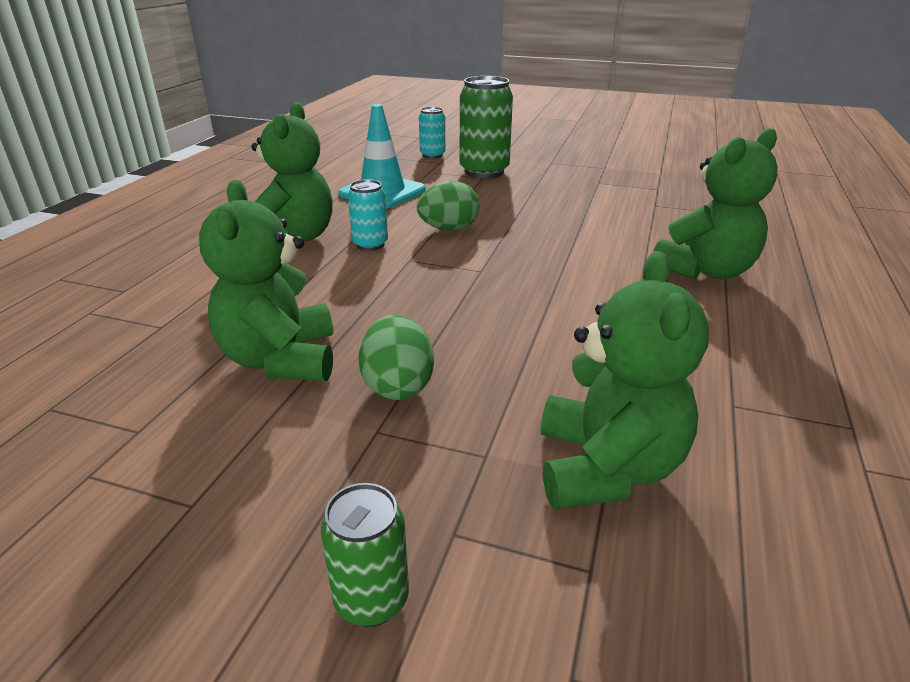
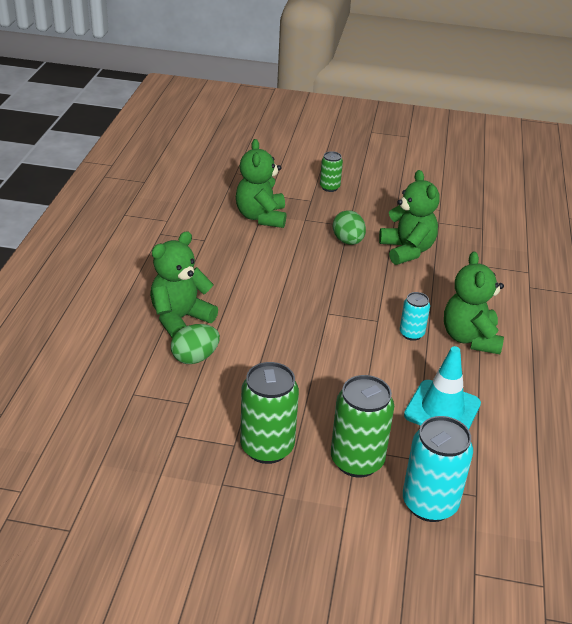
camera: 170 degrees right, 5 degrees up
(432, 155) = (429, 504): turquoise can -> turquoise can, size x1.81
(449, 229) = (362, 355): green egg -> green egg (195, 358)
(567, 180) = (267, 447): none -> green can

